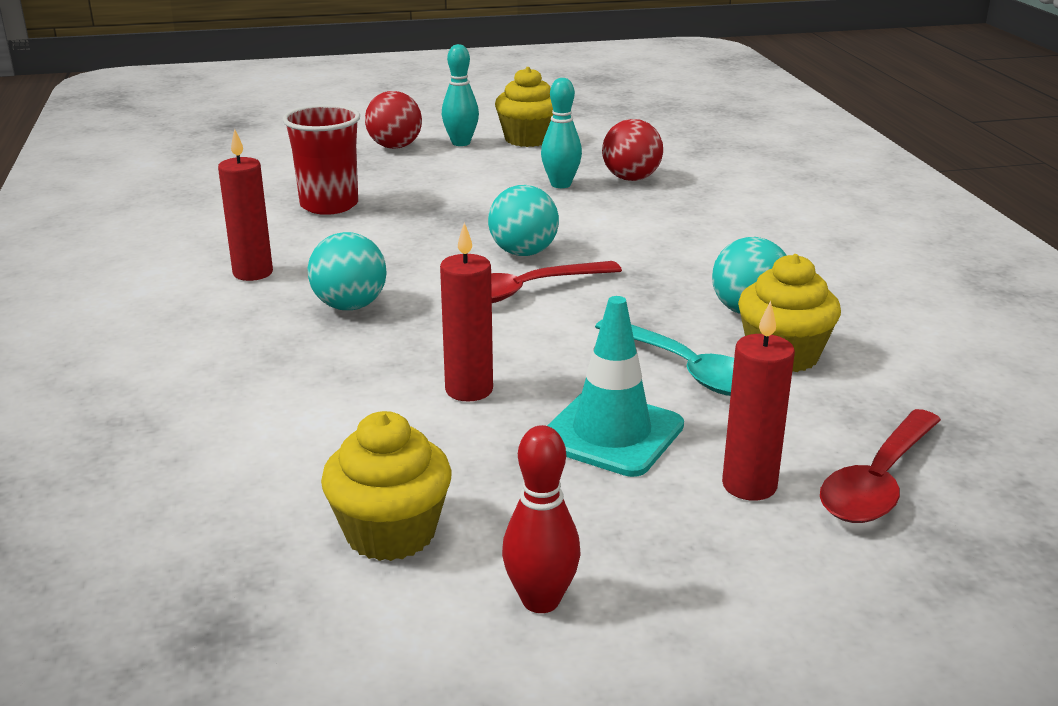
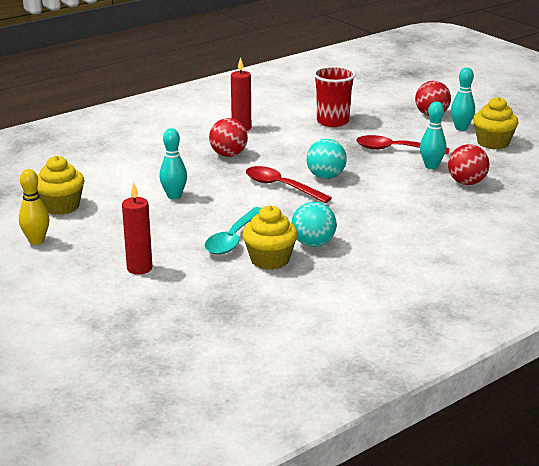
camera: 65 degrees right, 0 degrees up
(350, 306) = (228, 155): turquoise ball -> red ball
(469, 390) = (174, 196): red candle -> turquoise bowling pin
(541, 600) = (36, 241): red bowling pin -> yellow bowling pin
(611, 434) = (160, 232): turquoise traffic cone -> none
(878, 482) = (163, 297): red spoon -> red spoon (395, 149)

